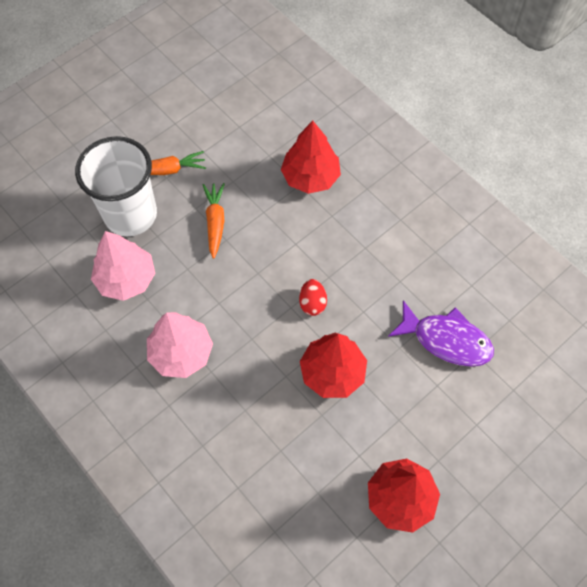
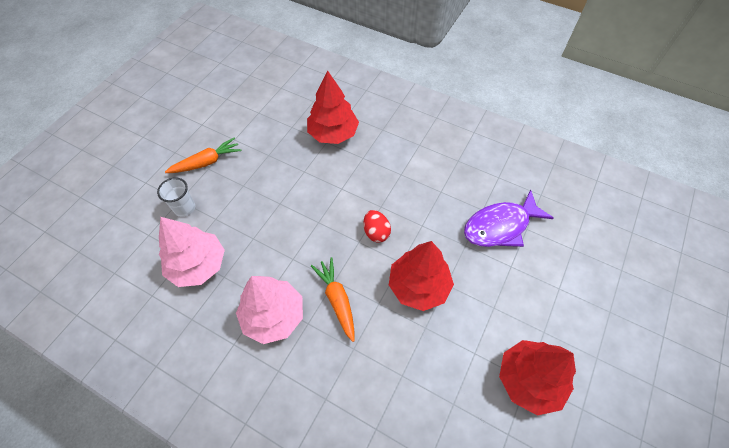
camera: 20 degrees left, 5 degrees down
(130, 215) = (184, 208): white cup -> white cup, size x0.43
(215, 222) = (264, 191): orange carrot -> orange carrot (337, 299)
(446, 340) = (500, 226): purple fish -> purple fish turned 150 degrees clockwise

